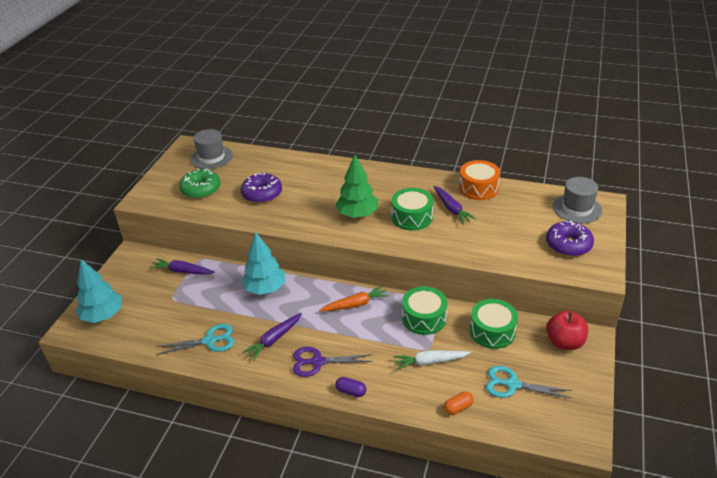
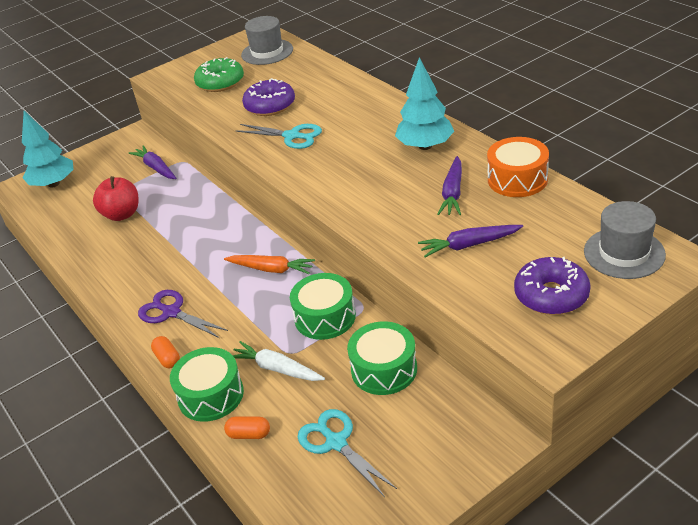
camera: 40 degrees right, 0 degrees up
(210, 341) = (106, 246): turquoise scissors -> turquoise scissors (292, 136)
(265, 288) = (206, 215): turquoise tree -> turquoise tree (425, 146)
(274, 339) = (159, 270): purple carrot -> purple carrot (469, 245)
(351, 391) = (167, 359): purple capsule -> orange capsule
(357, 214) = (338, 161): green tree -> none
(412, 217) = (394, 186): green drum -> green drum (211, 395)
(564, 342) = (457, 427): red apple -> red apple (122, 214)

